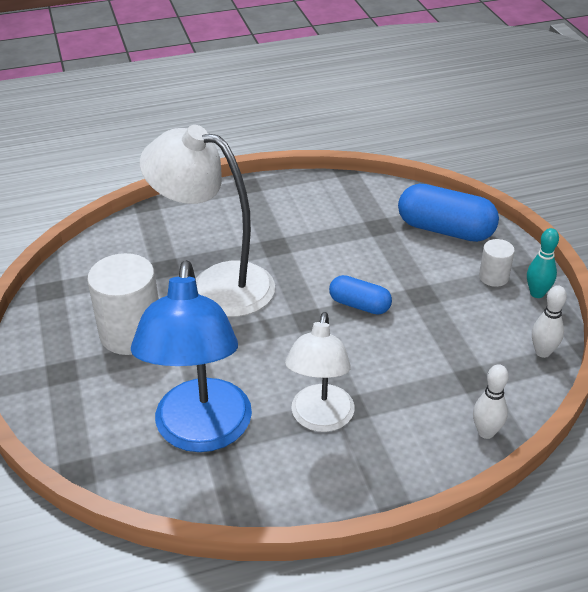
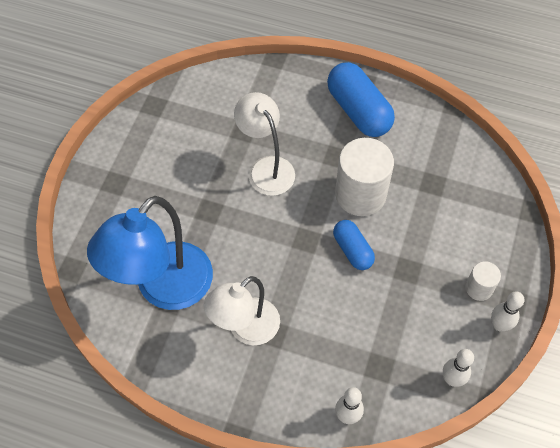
camera: 35 degrees right, 20 degrees up
(131, 333) = (179, 177): white cylinder -> white cylinder (360, 194)
(216, 285) = (266, 168): white lamp -> white lamp, size x0.66
(445, 230) = (482, 218): blue capsule -> blue capsule (358, 111)
(537, 293) = (499, 325): turquoise bowling pin -> white bowling pin

